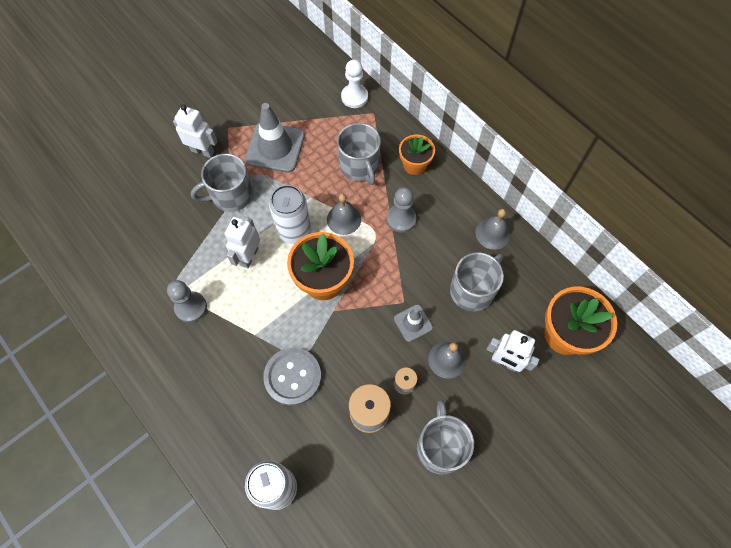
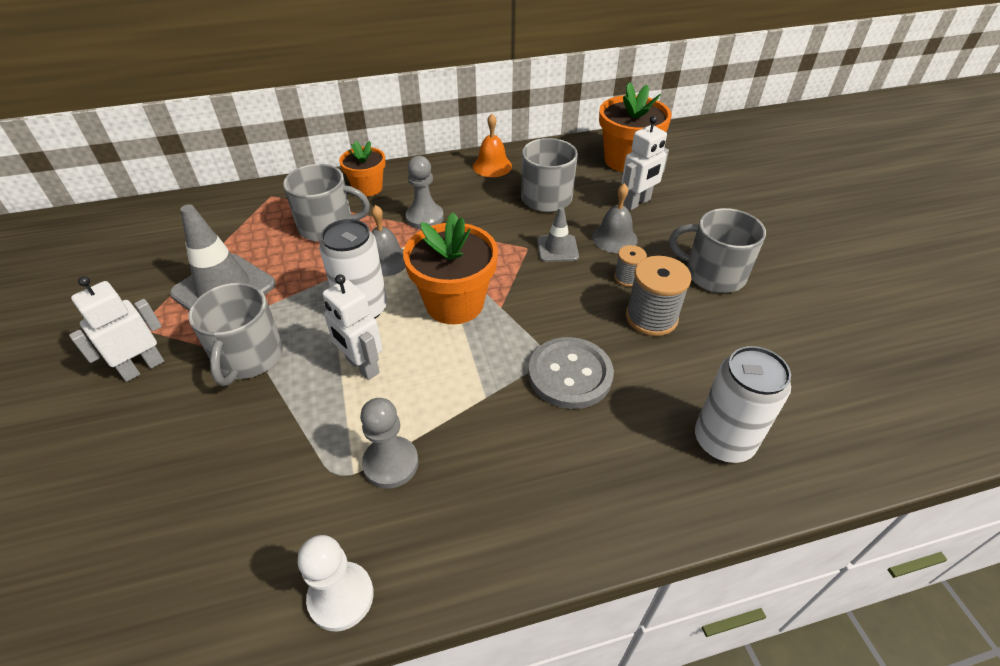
camera: 65 degrees left, 20 degrees down
(354, 97) = (233, 202): white pawn -> white pawn (341, 597)
(492, 233) = (492, 166): grey bell -> orange bell

